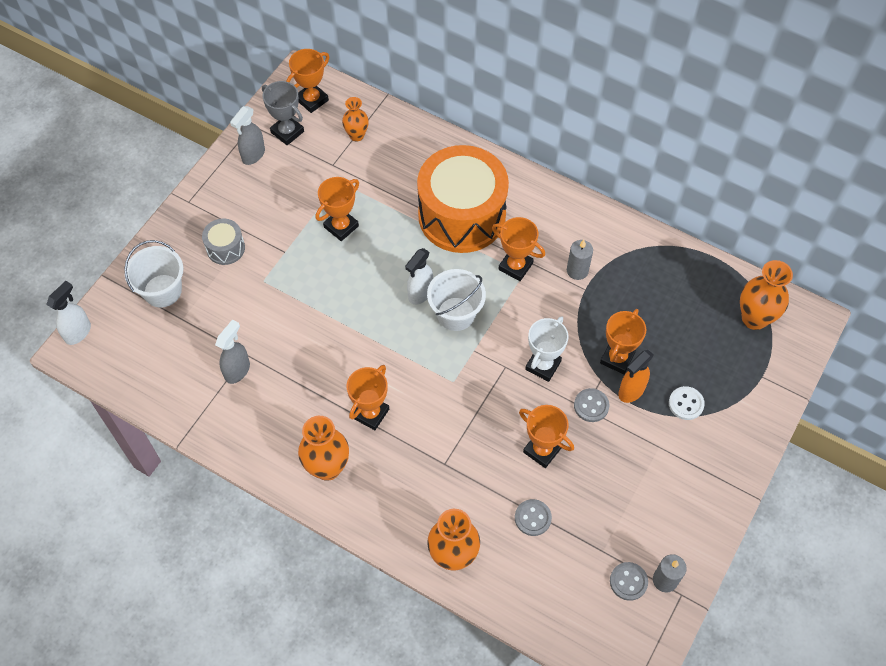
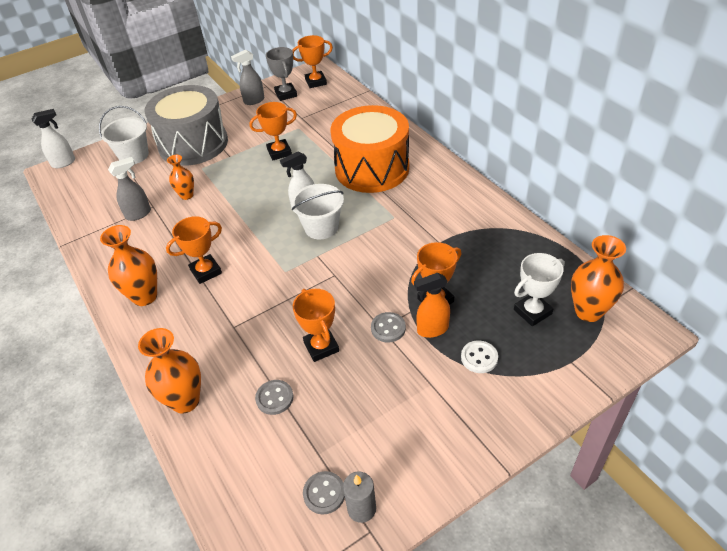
camera: 30 degrees right, 15 degrees down
(225, 248) = (193, 144): grey drum -> grey drum, size x2.32
(357, 135) = (331, 106): orange vase -> orange vase (187, 195)
(515, 266) = (391, 211): orange trophy -> none
(543, 365) = (366, 284): white trophy -> white trophy (532, 312)
(577, 270) = (441, 228): grey candle -> none

